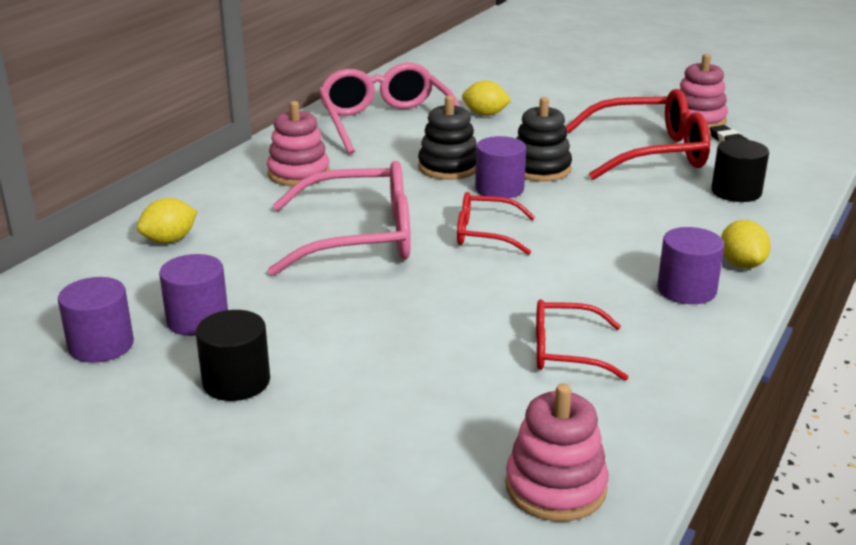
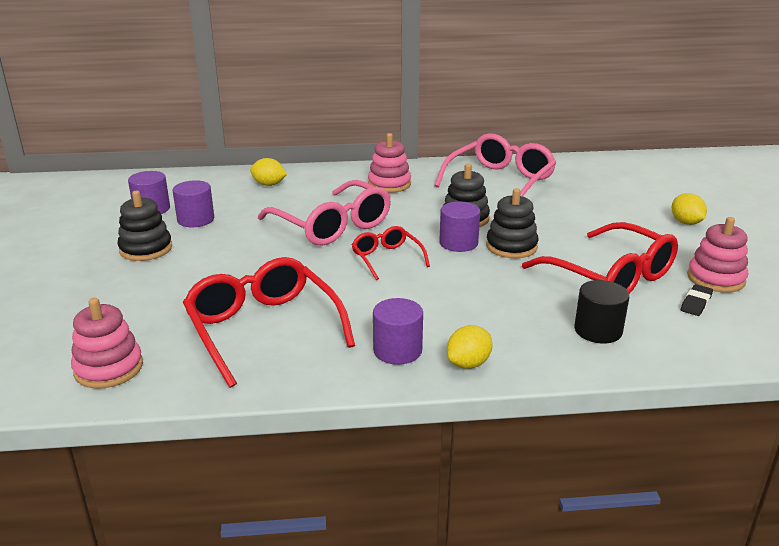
camera: 55 degrees right, 0 degrees up
(236, 381) = (146, 249): black cylinder -> black stacking toy
(485, 114) = (569, 203): yellow lemon -> yellow lemon (686, 222)
(565, 351) = (263, 329): red glasses -> red glasses, size x1.84

